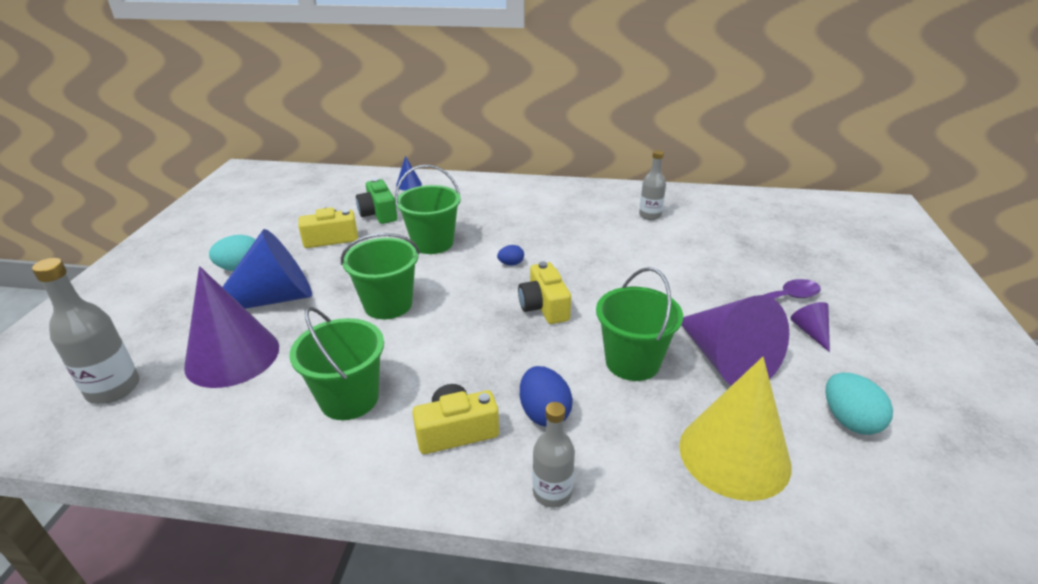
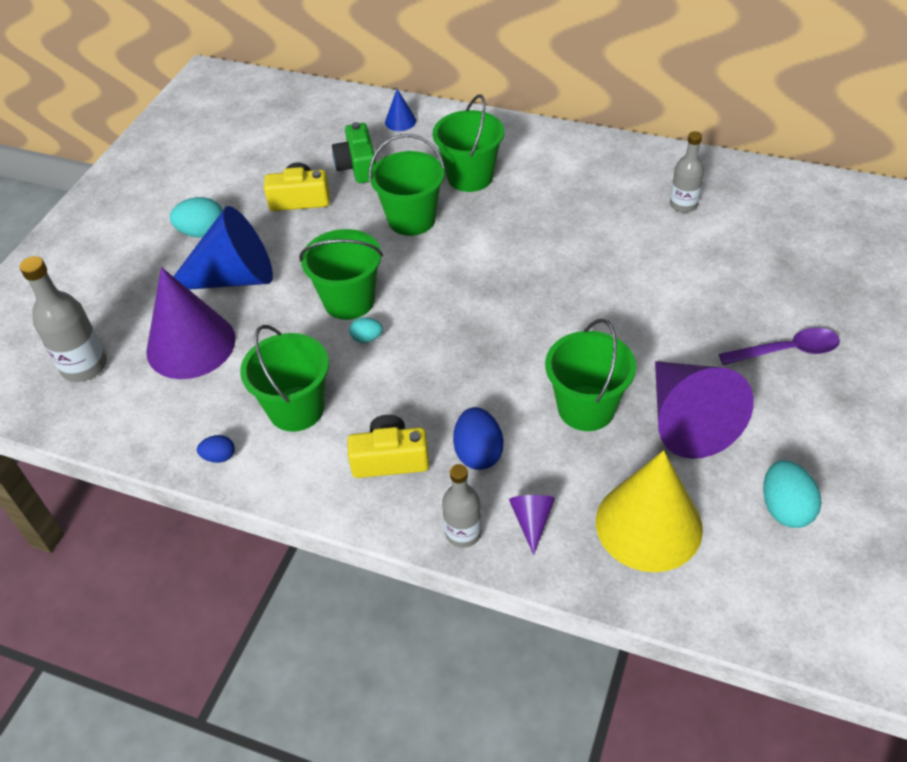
camera: 15 degrees right, 15 degrees up
(410, 331) = (367, 338): none -> turquoise egg
(475, 212) = (470, 177): none -> green bucket
(511, 264) = (493, 261): blue egg -> blue egg (219, 457)
(544, 306) = (514, 325): yellow camera -> none
(810, 332) = (800, 398): purple cone -> purple cone (532, 521)

